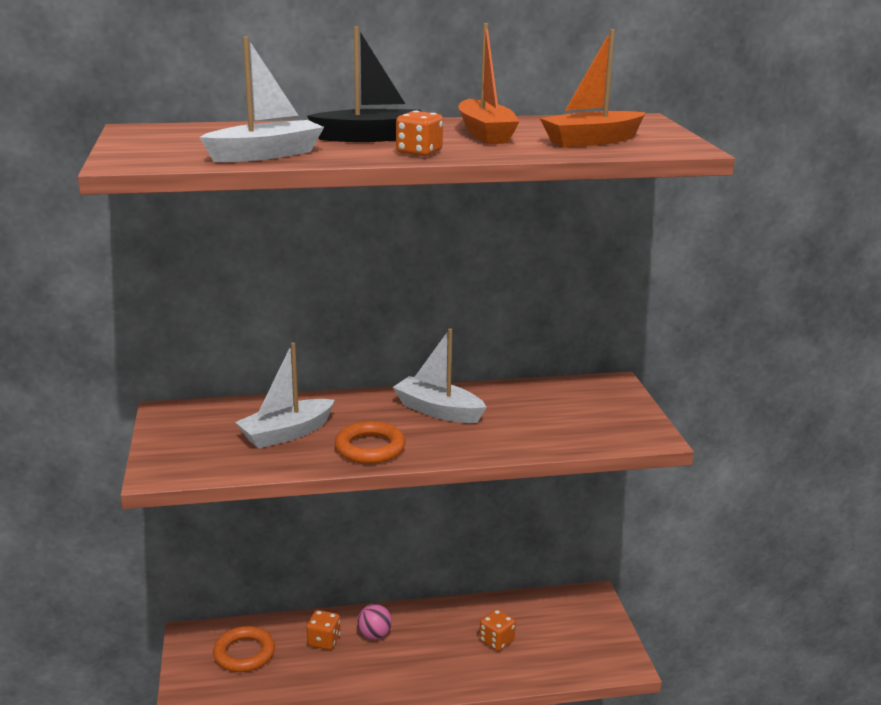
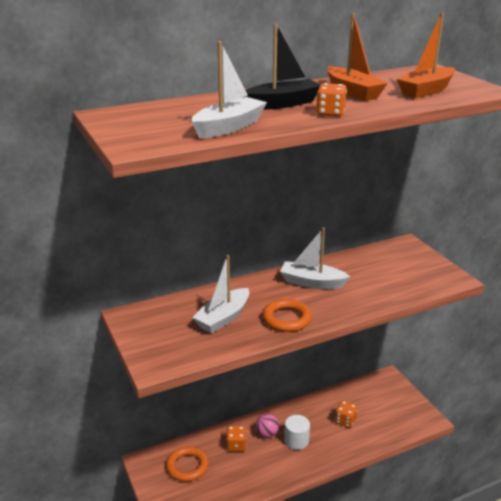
camera: 15 degrees left, 5 degrees up
(411, 652) = (296, 440): none -> white cylinder

